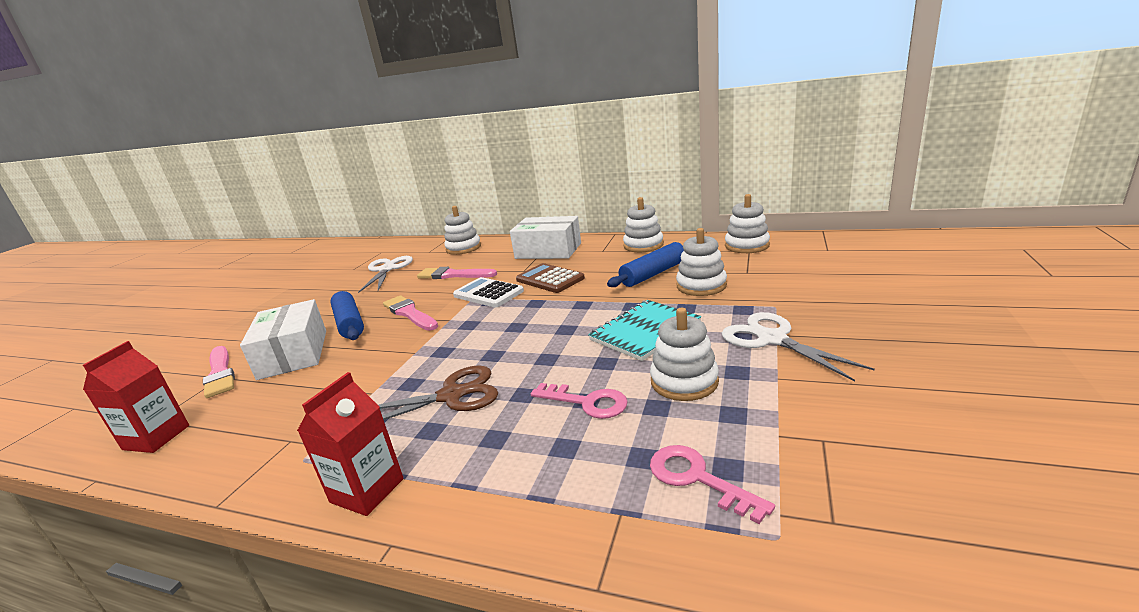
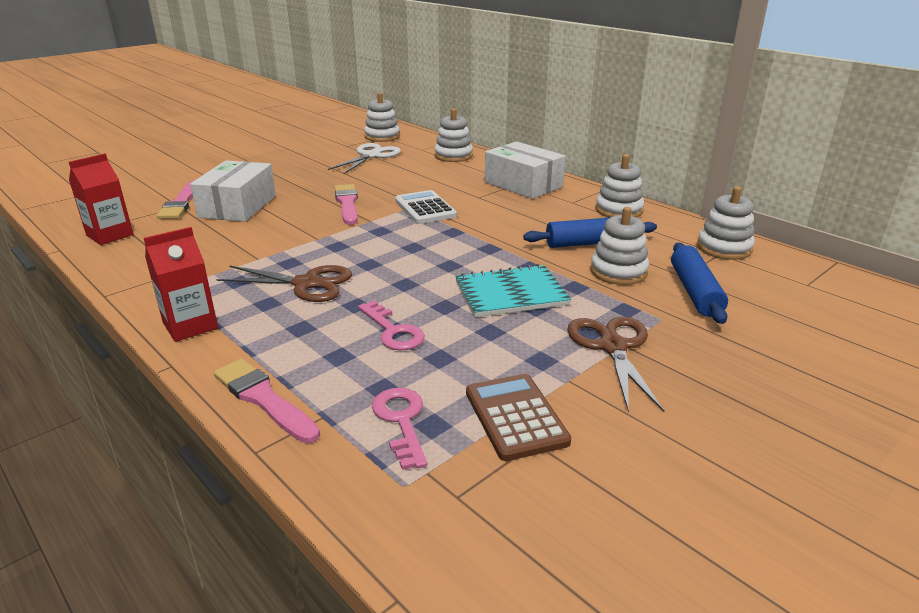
camera: 25 degrees right, 5 degrees up
(349, 323) = (297, 195): blue rolling pin -> blue rolling pin (694, 292)
(453, 275) = (417, 180): pink brush -> pink brush (263, 399)
(550, 279) = (491, 214): brown calculator -> brown calculator (515, 417)
(684, 381) = (487, 348): white stacking toy -> white stacking toy (382, 136)
(772, 339) = (612, 347): white scissors -> brown scissors

